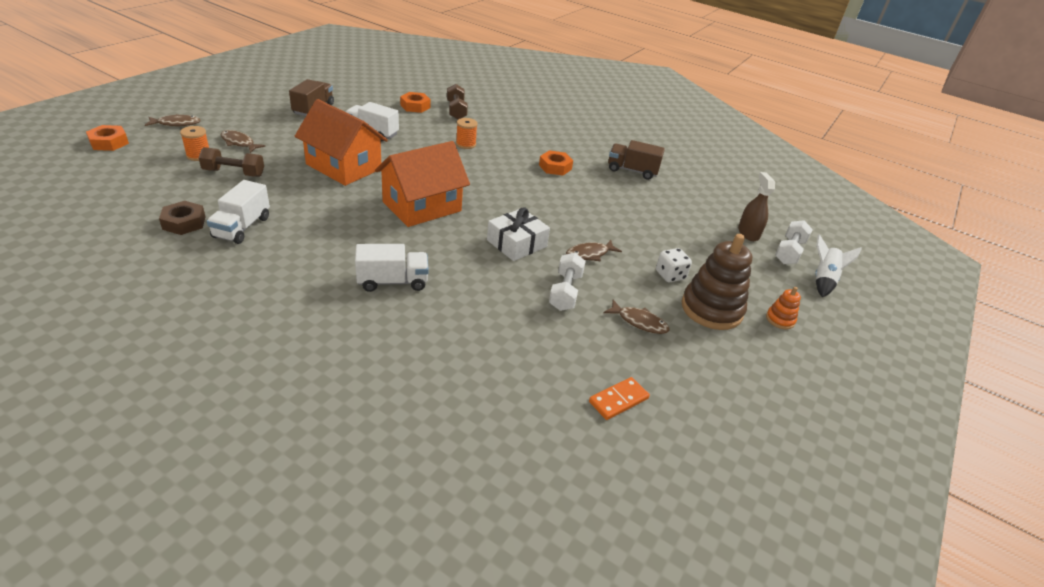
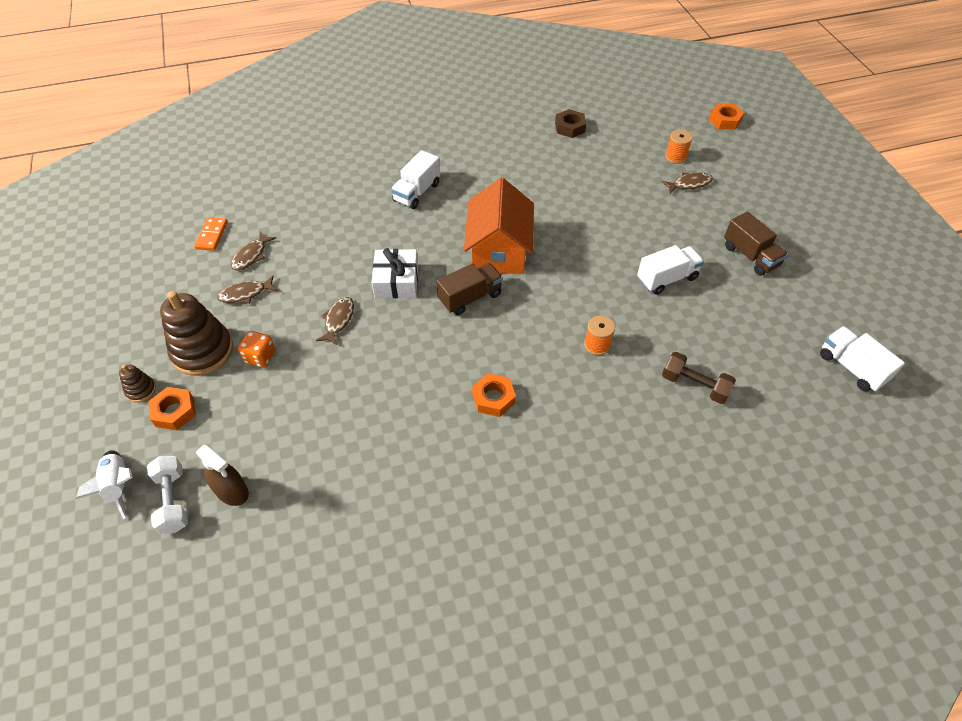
camera: 135 degrees right, 15 degrees up
(176, 124) = (749, 159): brown fish -> brown fish (251, 256)
(234, 173) = (632, 167): brown dumbbell -> none
(242, 227) = (543, 149): white truck -> white truck (851, 368)
(344, 167) = (603, 231): orange house -> none
(415, 106) = (725, 348): orange nut -> orange nut (174, 412)
(565, 292) = (316, 273): white dumbbell -> none
(632, 171) = (429, 478): brown truck -> brown truck (470, 298)
(670, 275) = (260, 357): white dice -> orange dice
(780, 319) = (141, 390): orange stacking toy -> brown stacking toy

